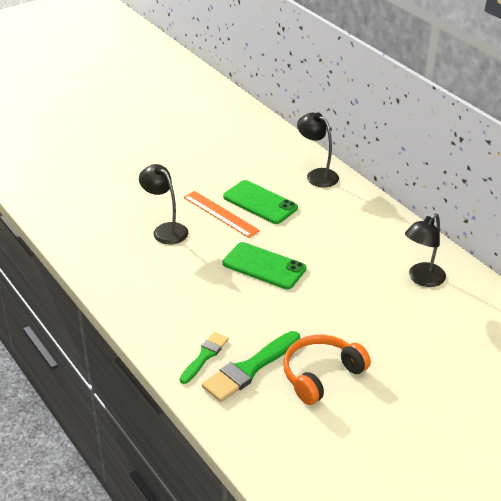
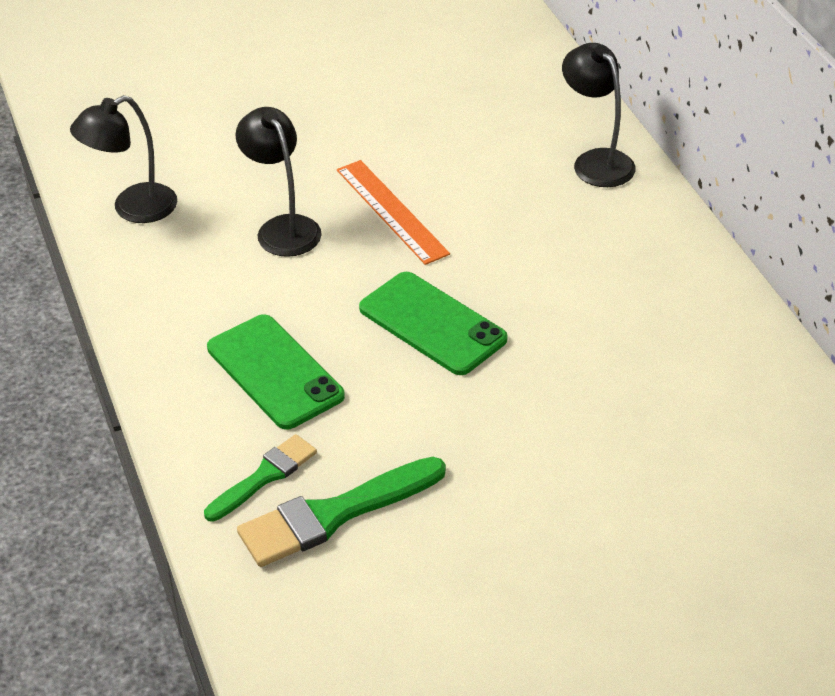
camera: 15 degrees right, 5 degrees up
(260, 202) = (470, 200): green phone -> green phone (274, 372)
(321, 375) = (458, 549): orange headphones -> none
(422, 279) = (717, 396): black lamp -> black lamp (133, 209)

